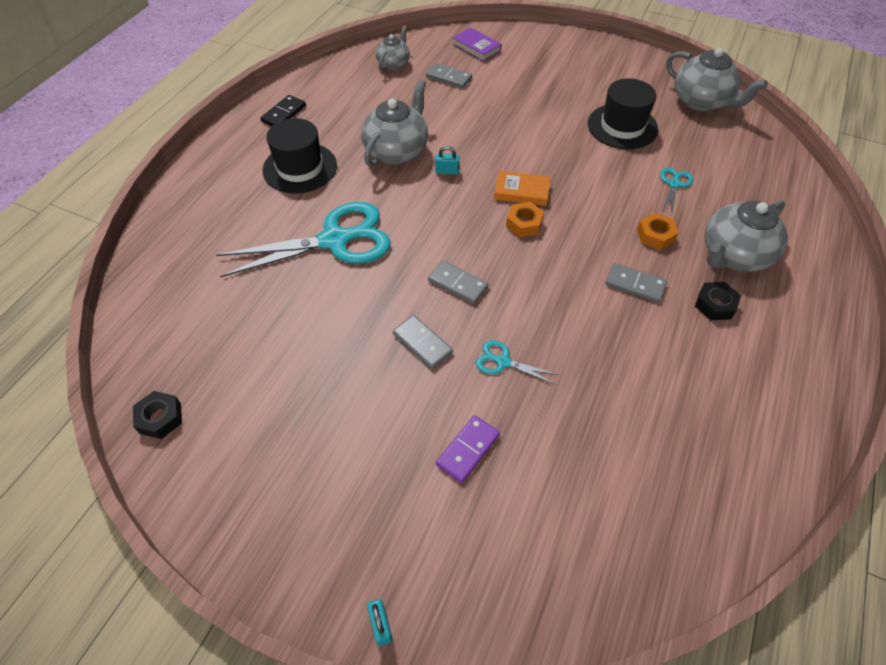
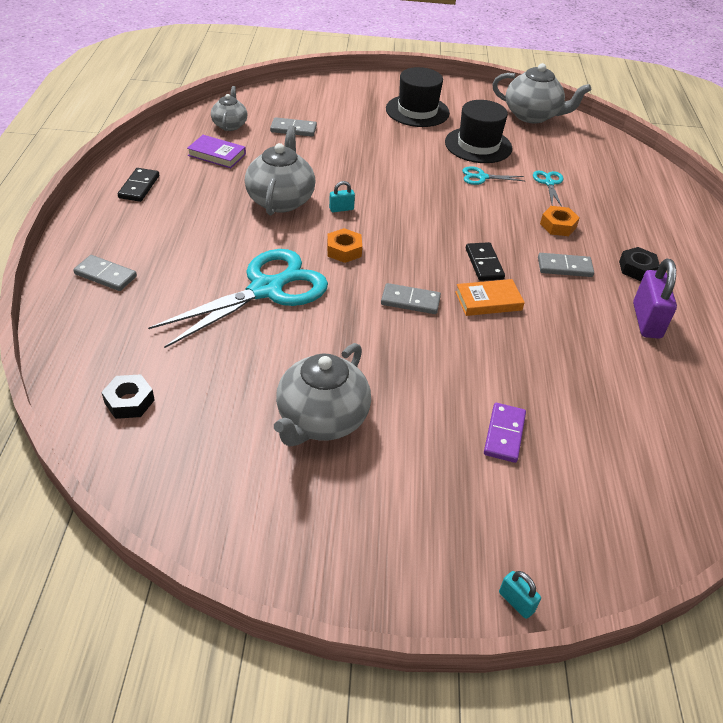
camera: 25 degrees left, 10 degrees down
(160, 418) = (178, 494): black nut -> black nut (129, 401)
(300, 168) = (188, 233): black hat -> black hat (417, 111)
(422, 343) = (408, 358): grey domino -> grey domino (105, 275)
(476, 47) = (304, 100): purple book -> purple book (217, 155)
(503, 362) = (491, 355): turquoise scissors -> turquoise scissors (482, 177)
(521, 191) = (421, 213): orange book -> orange book (488, 301)
(524, 224) = (440, 239): orange nut -> orange nut (344, 250)
(552, 261) = (484, 264): none -> black domino
(690, 368) = (646, 320): none -> purple padlock
(733, 255) = (629, 228): grey teapot -> grey teapot (321, 420)

